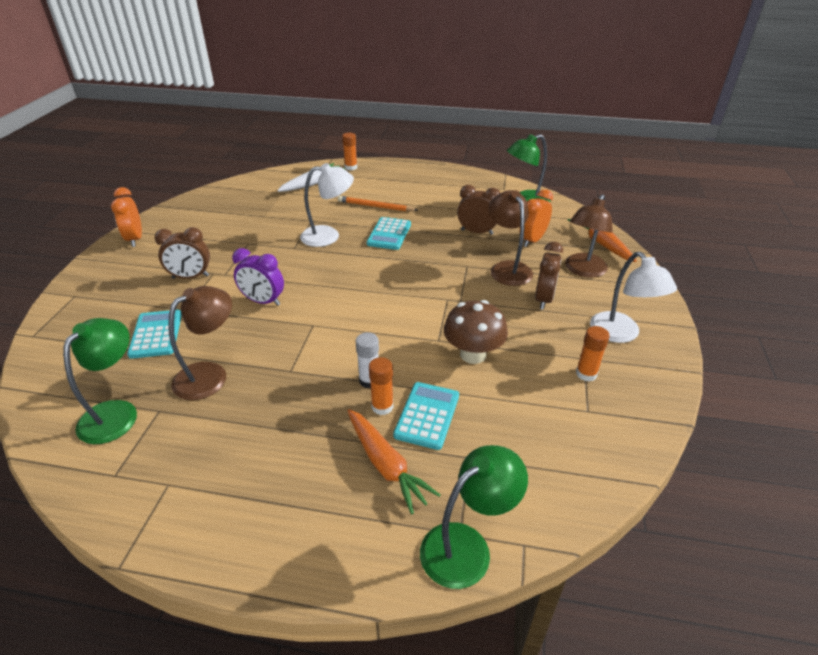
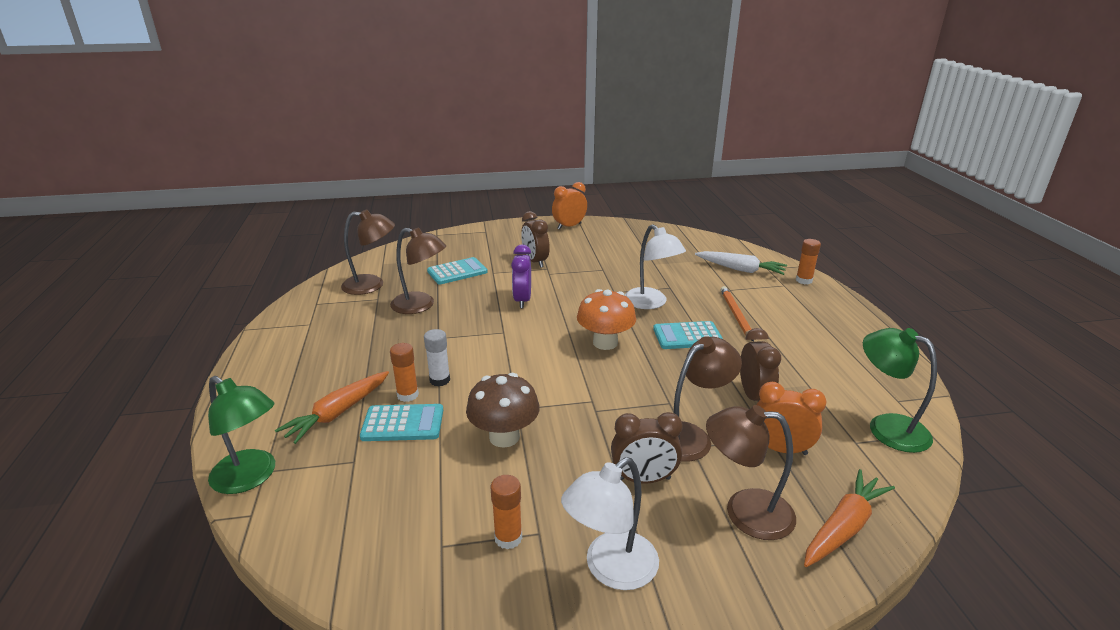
camera: 70 degrees right, 10 degrees down
(116, 412) = (372, 285): green lamp -> brown lamp
(371, 273) = (605, 343): none -> orange mushroom

